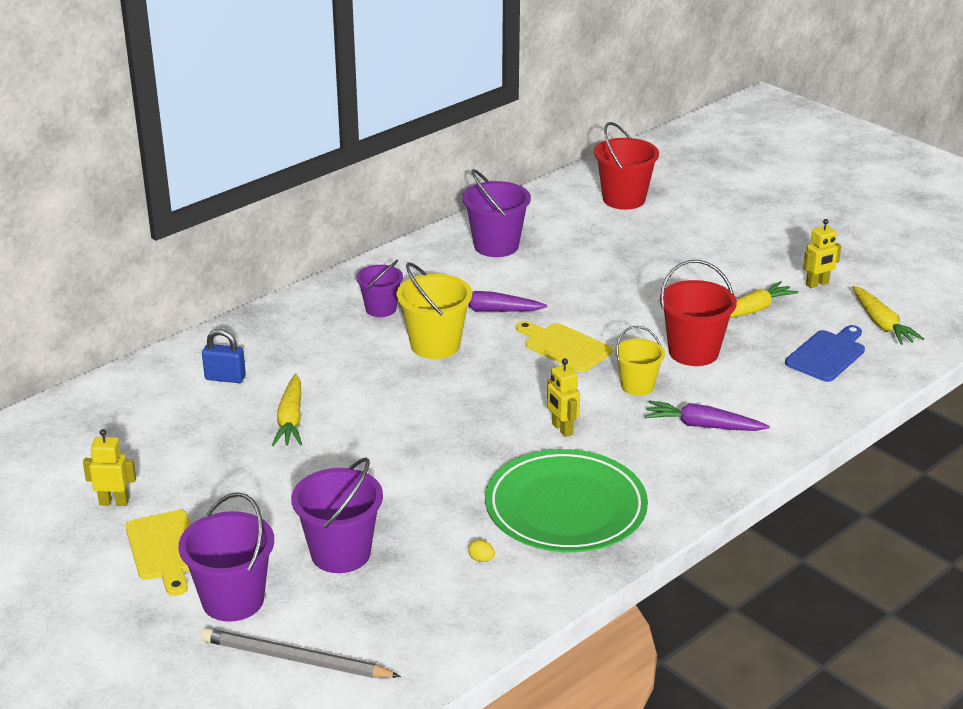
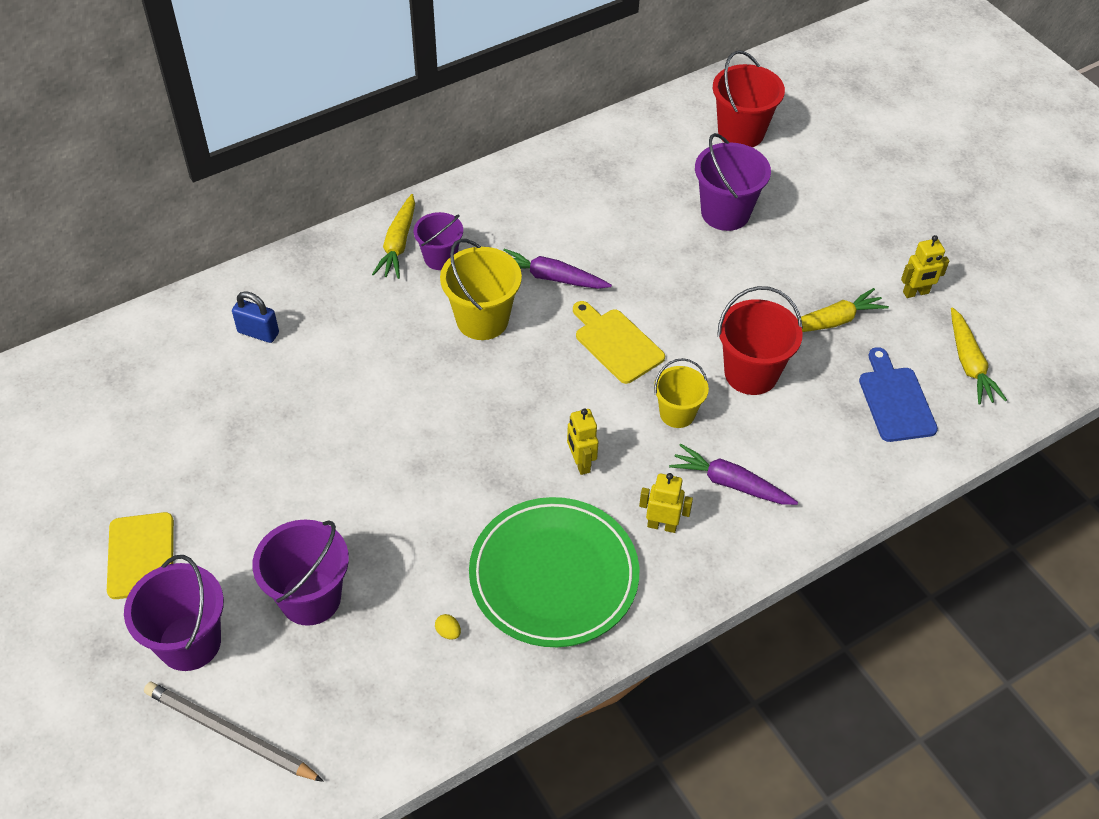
camera: 10 degrees right, 20 degrees up
(114, 502) = (108, 488): yellow robot -> yellow robot (662, 525)
(291, 419) = (308, 402): yellow carrot -> yellow carrot (398, 244)
(496, 246) = (585, 183): purple bucket -> purple bucket (725, 213)
(827, 354) = (895, 400): blue cutting board -> blue cutting board turned 60 degrees counterclockwise

